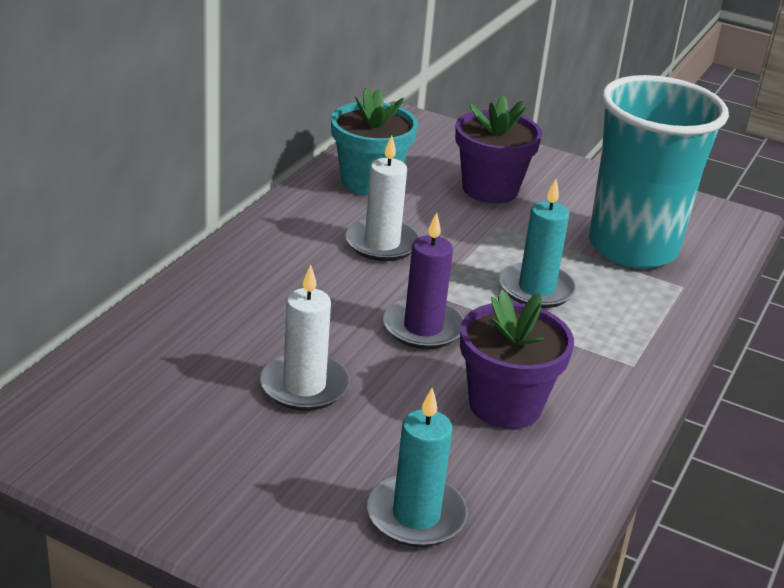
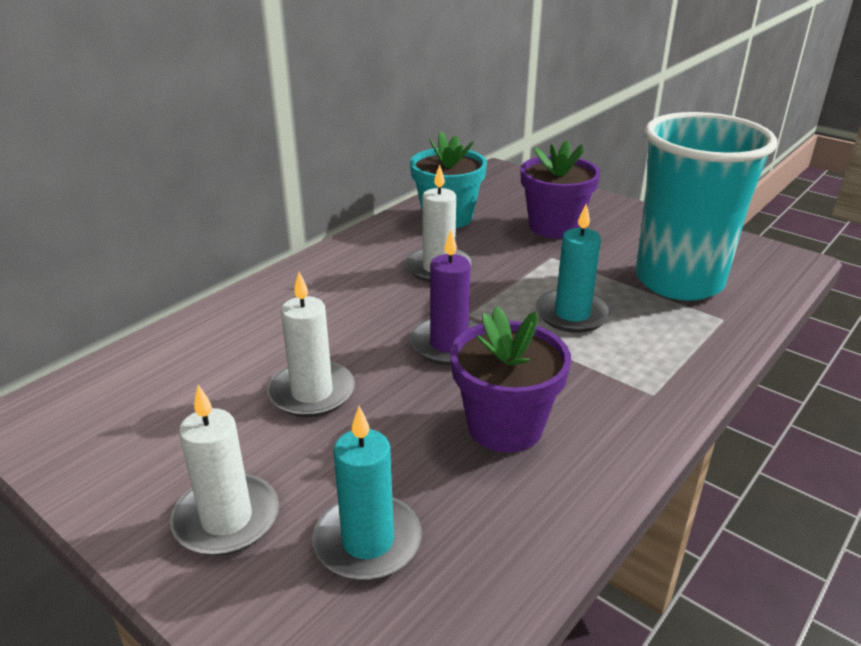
camera: 15 degrees right, 0 degrees up
(276, 509) = (226, 519): none -> white candle

